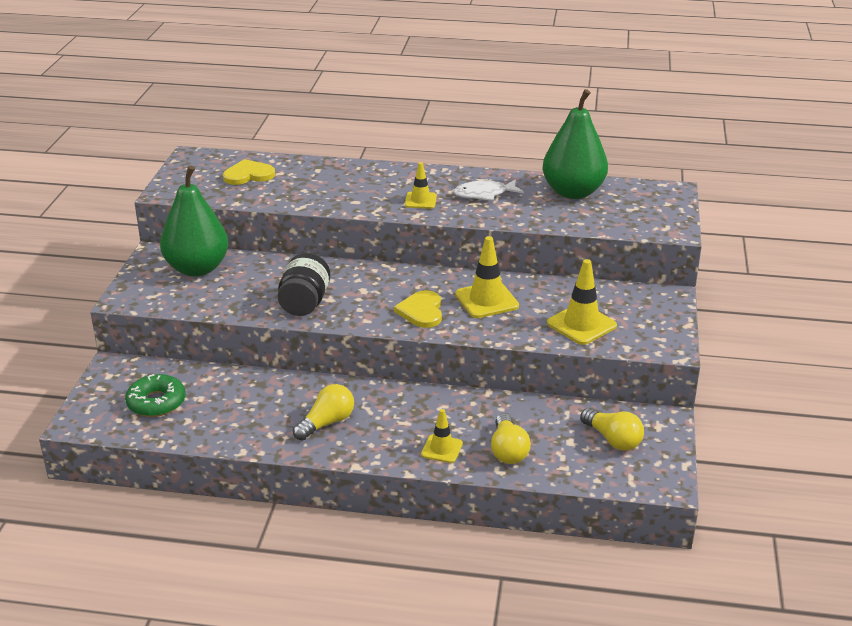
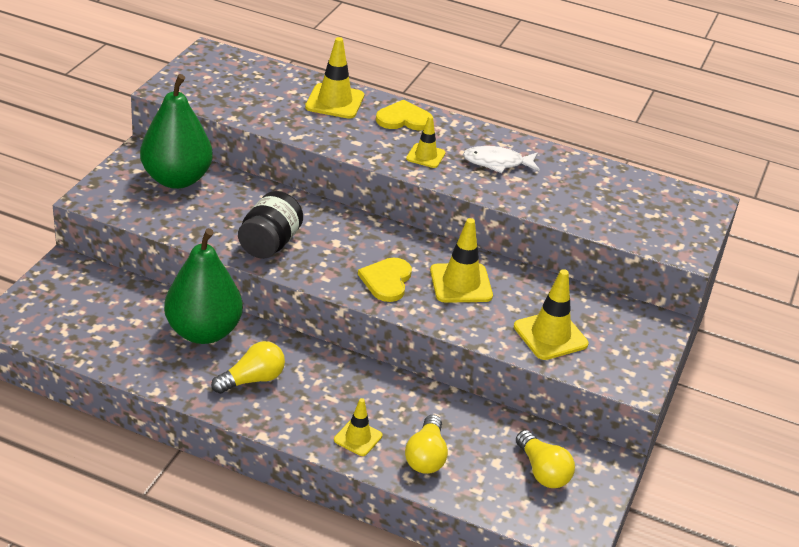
camera: 10 degrees right, 5 degrees up
(156, 402) = (92, 316): green donut -> none
(248, 175) = (259, 87): yellow heart -> yellow heart (404, 119)
(321, 174) = (334, 102): none -> yellow traffic cone
(573, 192) = (595, 181): green pear -> green pear (203, 332)

